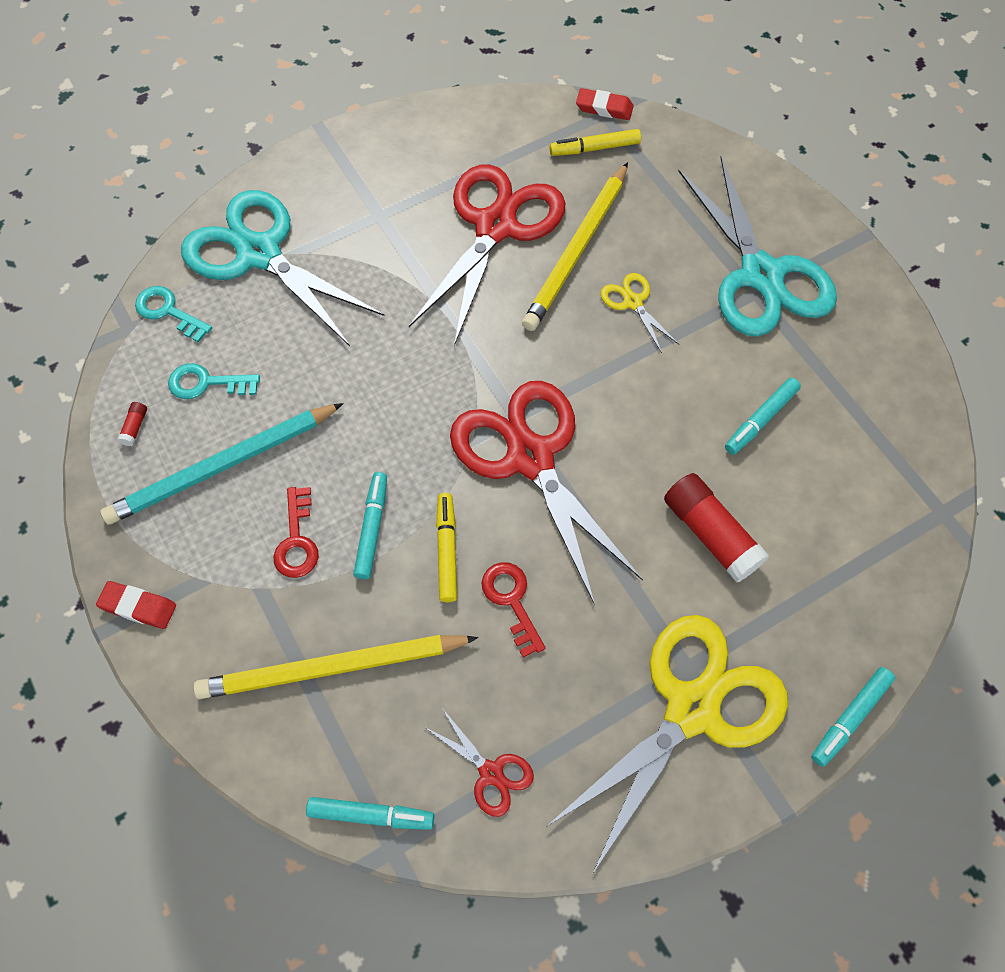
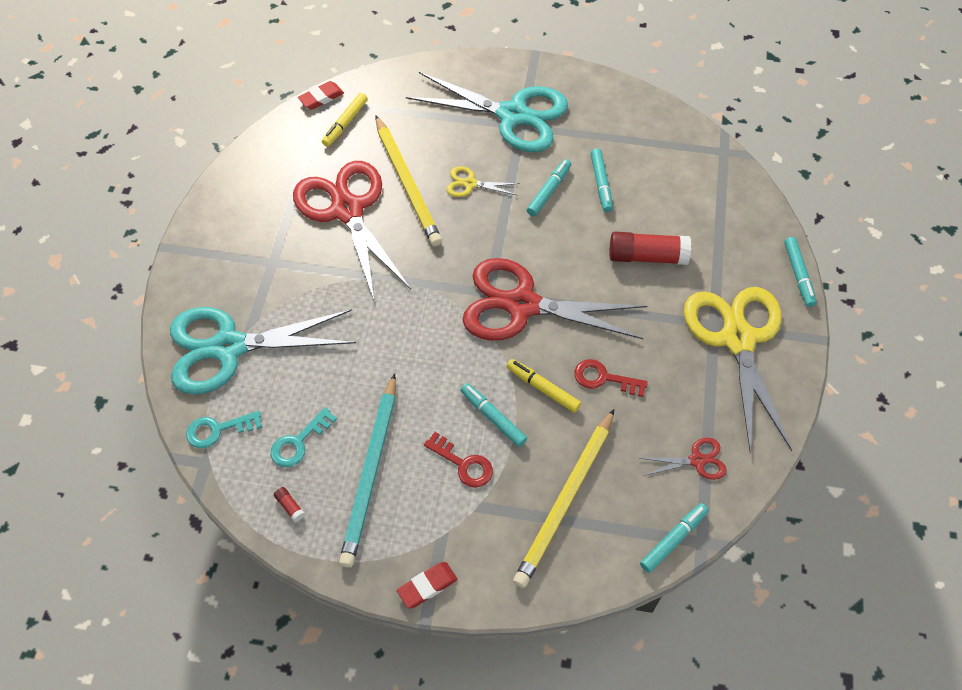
camera: 50 degrees left, 5 degrees down
(698, 378) = (549, 191): none -> turquoise marker

